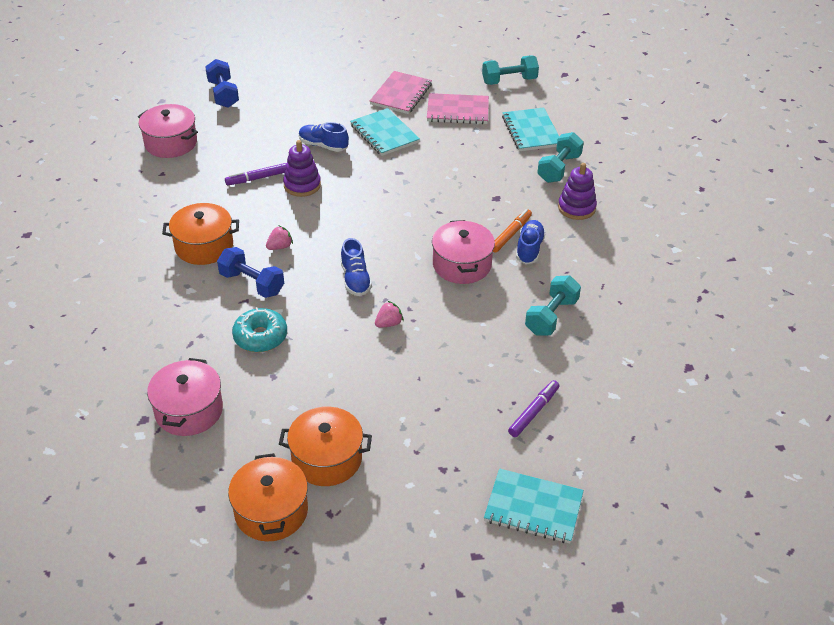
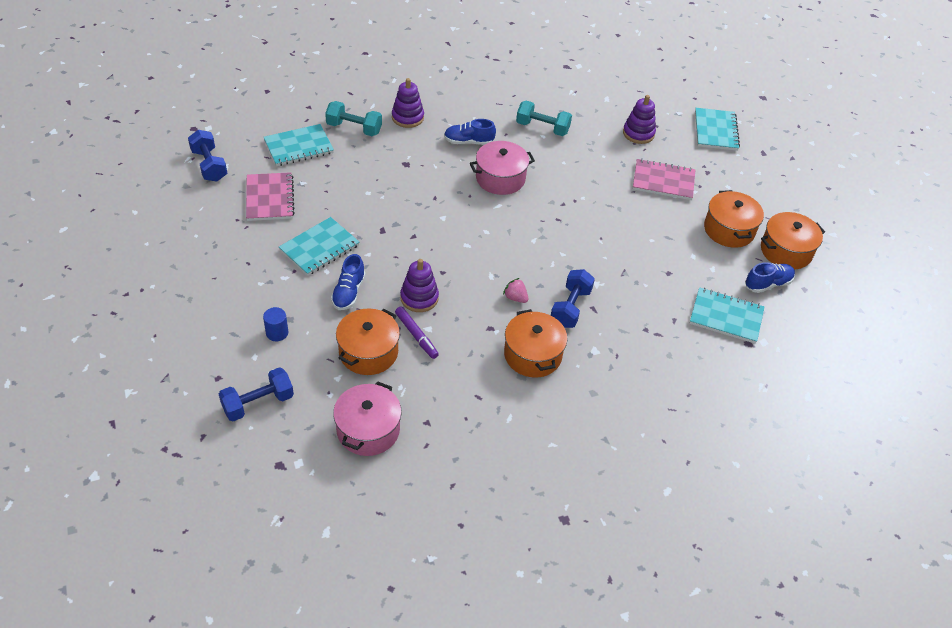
camera: 105 degrees left, 5 degrees up
(189, 410) = (726, 317): pink pot -> turquoise notebook
(250, 150) = (368, 352): none -> orange pot
(260, 337) = (630, 289): turquoise donut -> none
(291, 106) = (277, 333): none -> blue cylinder
(355, 279) = (540, 240): blue shoe -> blue shoe (767, 284)
(389, 323) = (584, 213): pink strawberry -> none
(401, 94) = (243, 244): pink notebook -> pink notebook (663, 181)
(509, 81) = (209, 165): turquoise dumbbell -> blue dumbbell
(510, 234) = (453, 153): orange marker -> none
(533, 412) = (638, 133): purple marker -> purple stacking toy

